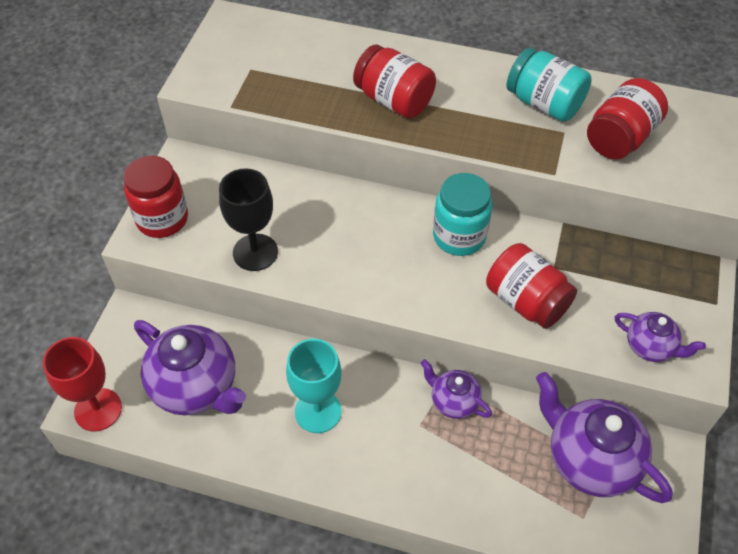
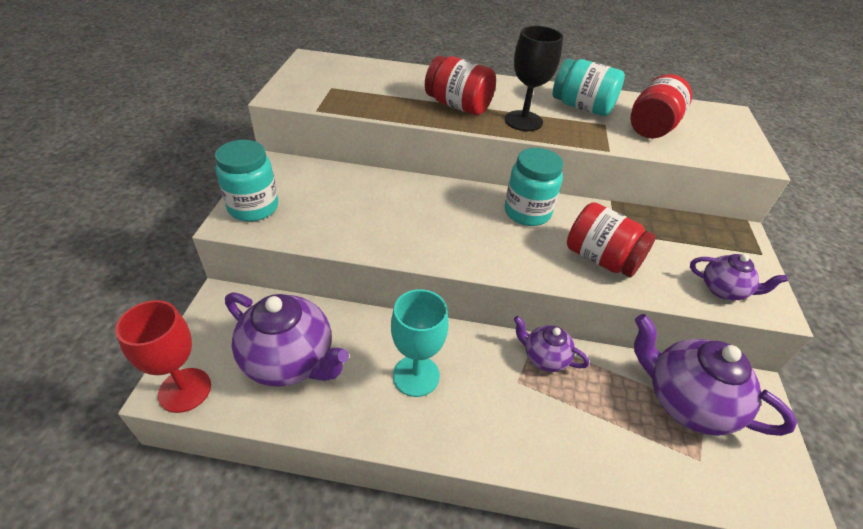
camera: 10 degrees left, 10 degrees down
(162, 219) = (253, 207): red jar -> turquoise jar
(255, 252) = (344, 230): black goblet -> black goblet (523, 121)

